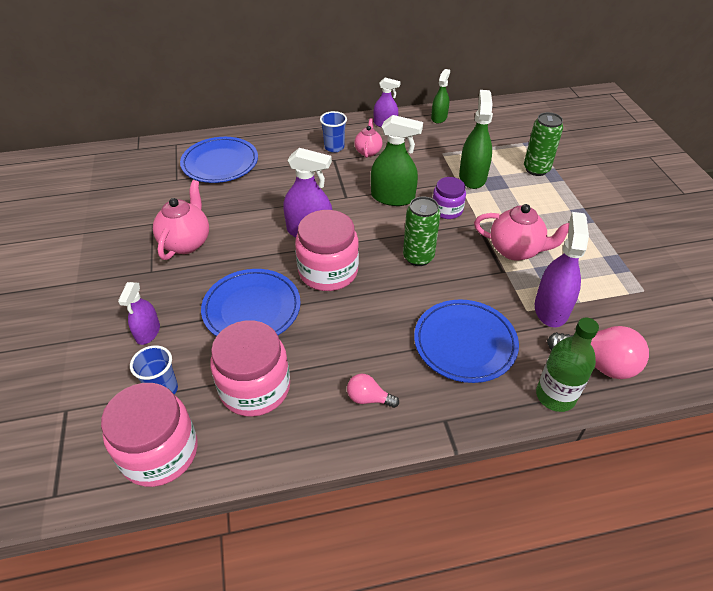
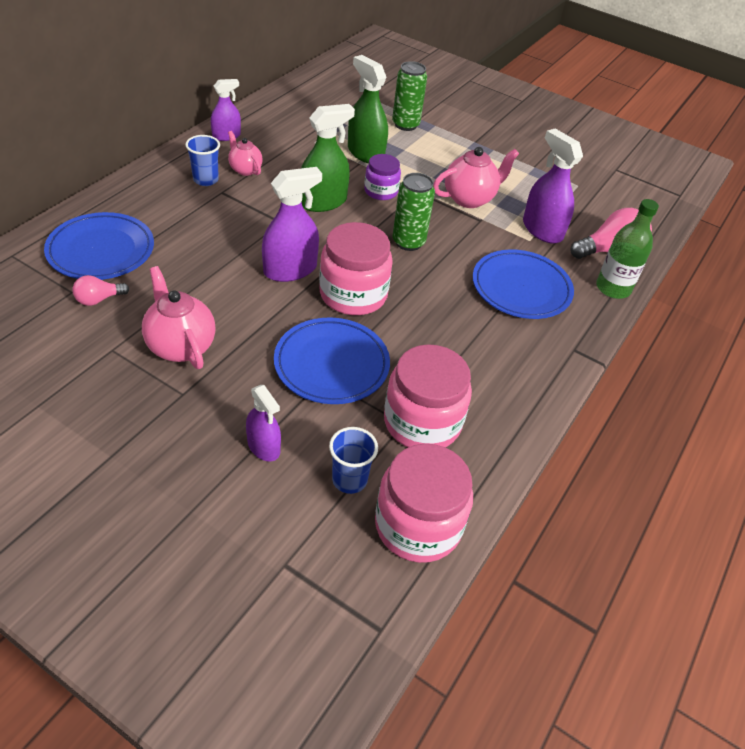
camera: 50 degrees left, 0 degrees up
(368, 398) = (511, 370): pink light bulb -> pink light bulb (99, 299)
(439, 118) = (269, 110): green spray bottle -> none

